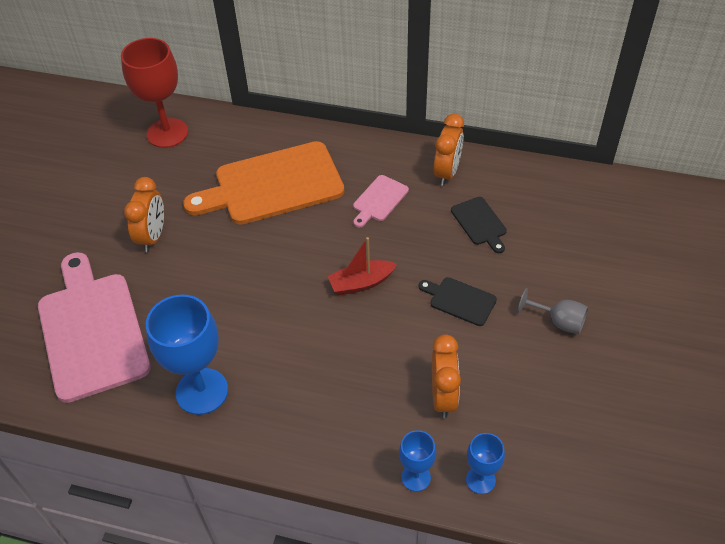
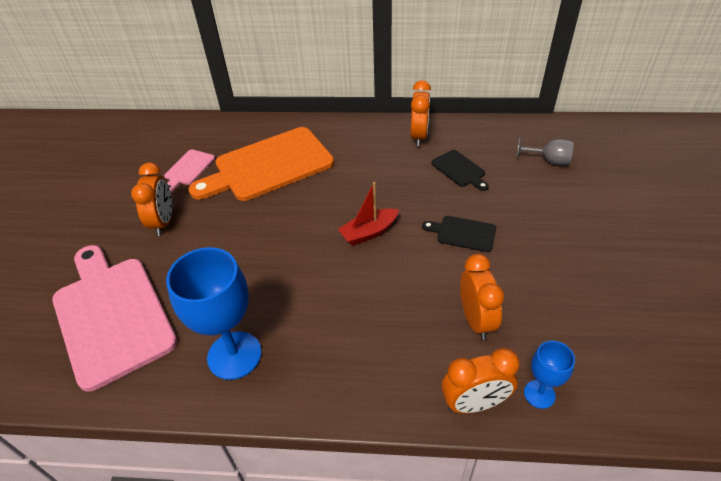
camera: 10 degrees left, 5 degrees down
(167, 133) = (165, 139): red goblet -> none
(379, 200) = (366, 164): pink cutting board -> pink cutting board (188, 169)
(416, 477) = (474, 403): blue goblet -> orange clock
(559, 321) = (557, 237): grey goblet -> grey goblet (549, 161)

